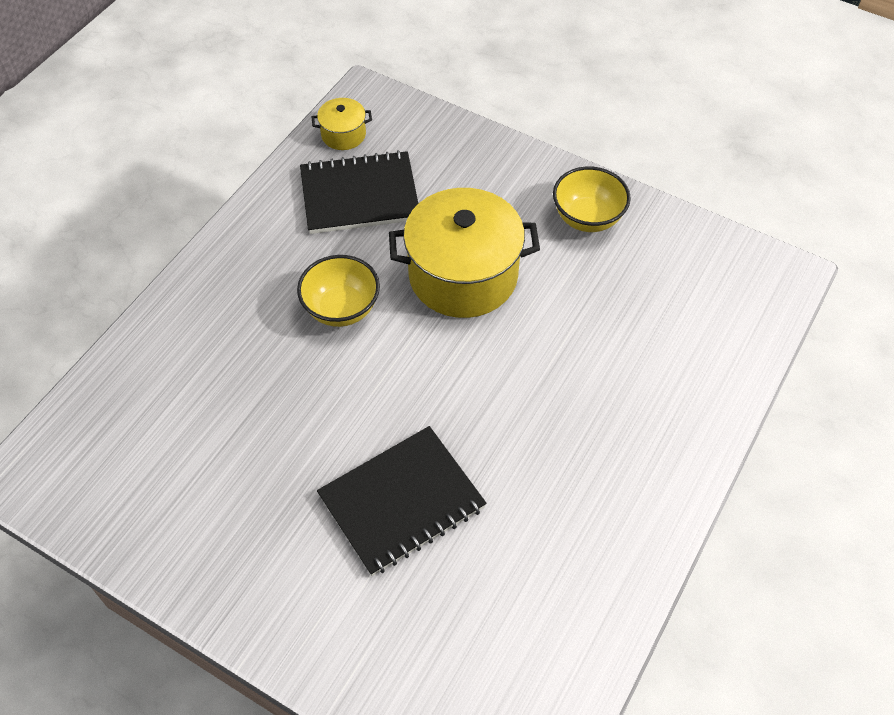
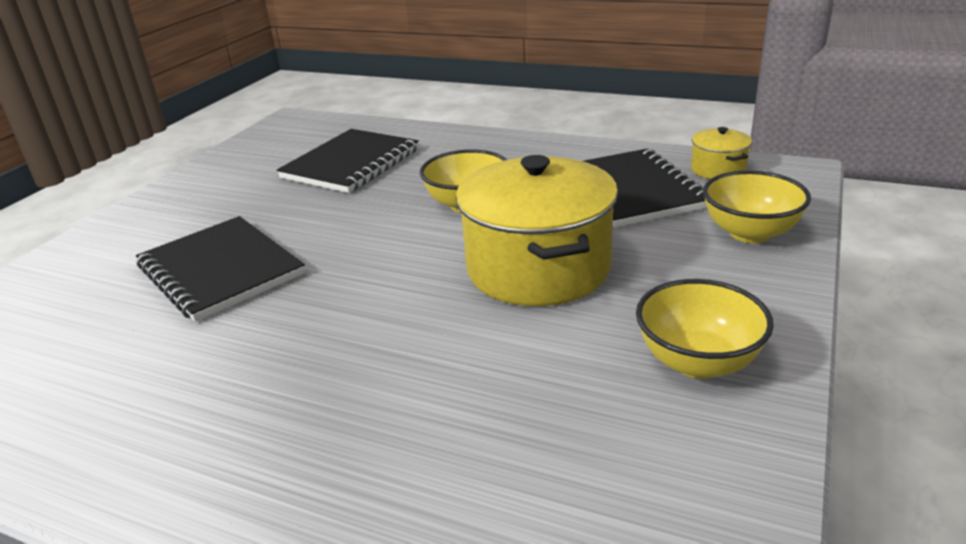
camera: 85 degrees right, 25 degrees down
(203, 402) = (351, 164): none -> black notebook
(450, 149) = (750, 233): none -> yellow bowl

